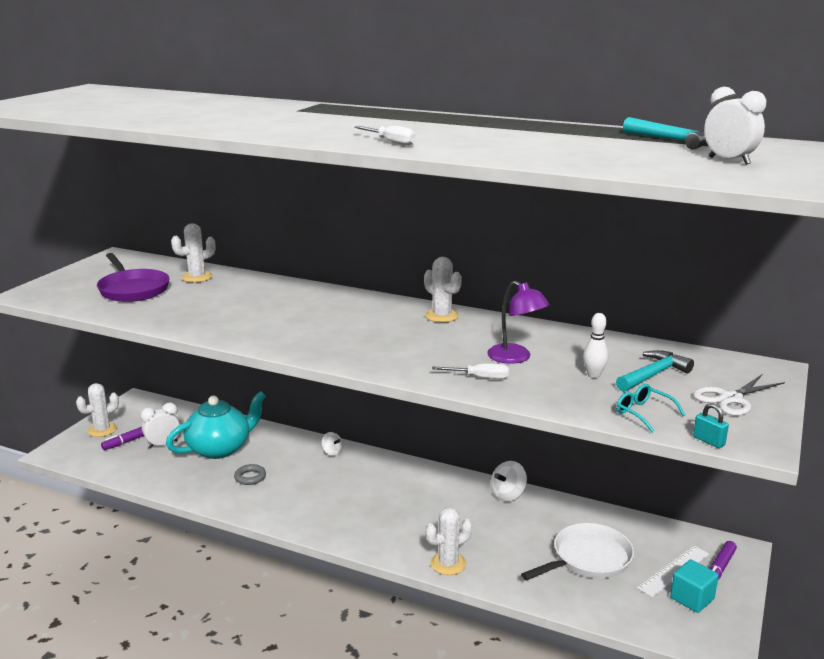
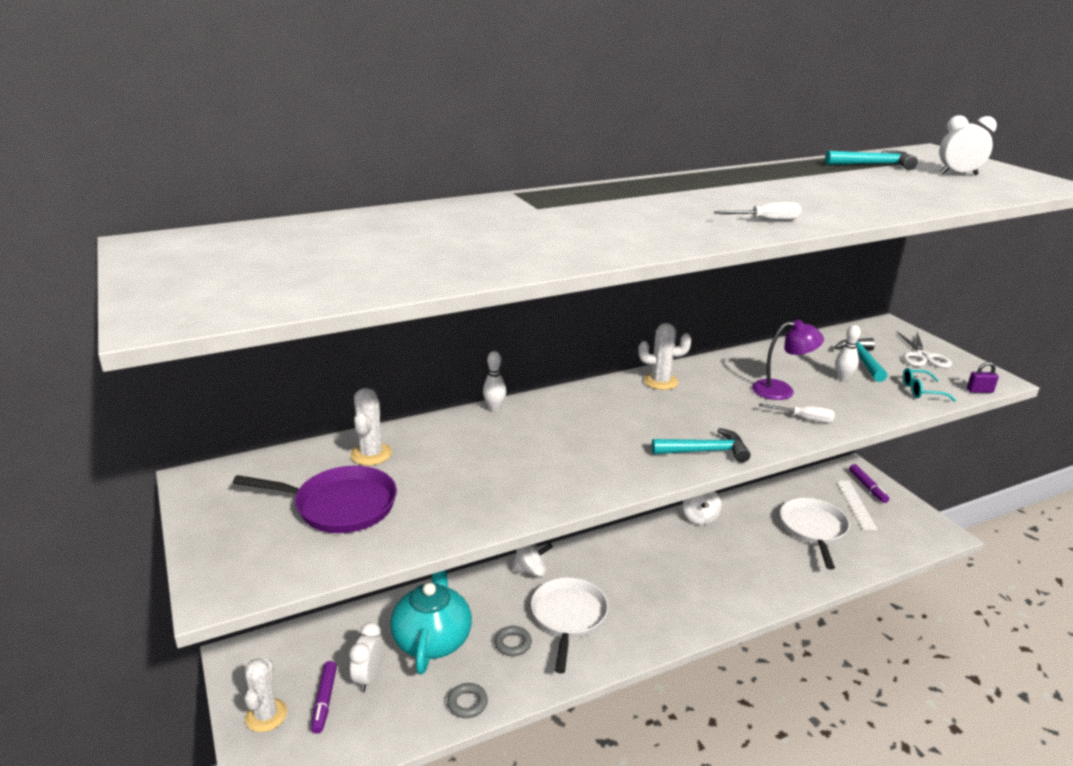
camera: 50 degrees left, 5 degrees up
(178, 485) = (467, 703): none -> grey ring
(302, 486) = (568, 618): none -> white pan
(305, 285) = (494, 408): none -> white bowling pin
(332, 452) = (531, 571): white spinning top -> white spinning top, size x1.56
(357, 357) = (705, 451): none -> turquoise hammer
(448, 564) = (763, 596): white cactus -> none
(480, 377) = (804, 419): white screwdriver -> white screwdriver turned 60 degrees clockwise
(692, 598) = (890, 515): turquoise cube -> none
(708, 441) = (979, 391): turquoise padlock -> purple padlock

